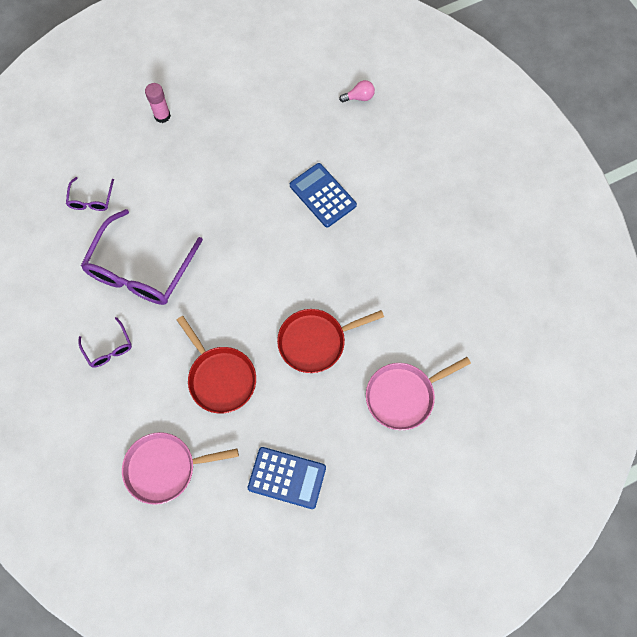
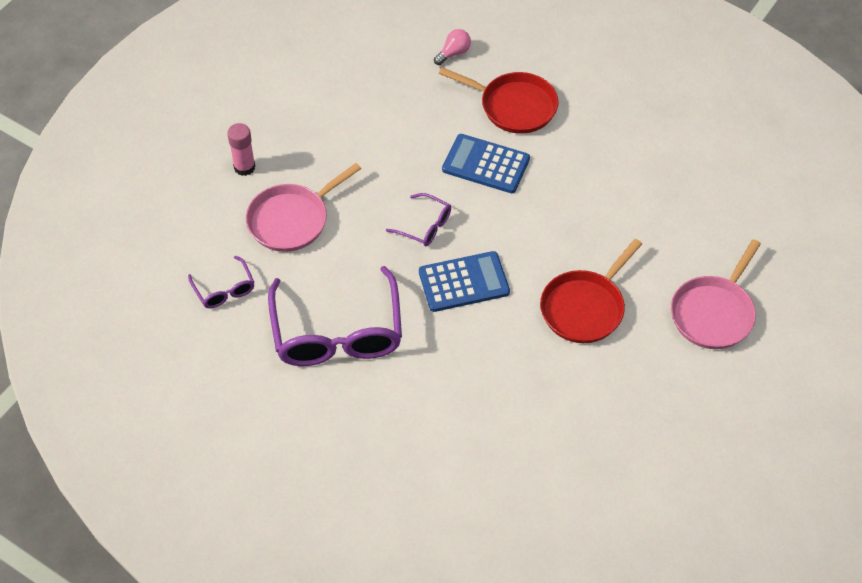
camera: 30 degrees left, 15 degrees down
(108, 348) = (360, 429): purple glasses -> purple glasses (425, 226)
(165, 468) = (515, 514): pink pan -> pink pan (292, 220)
(220, 378) = (509, 394): red pan -> red pan (514, 106)
(287, 478) = (654, 453): blue calculator -> blue calculator (464, 282)

